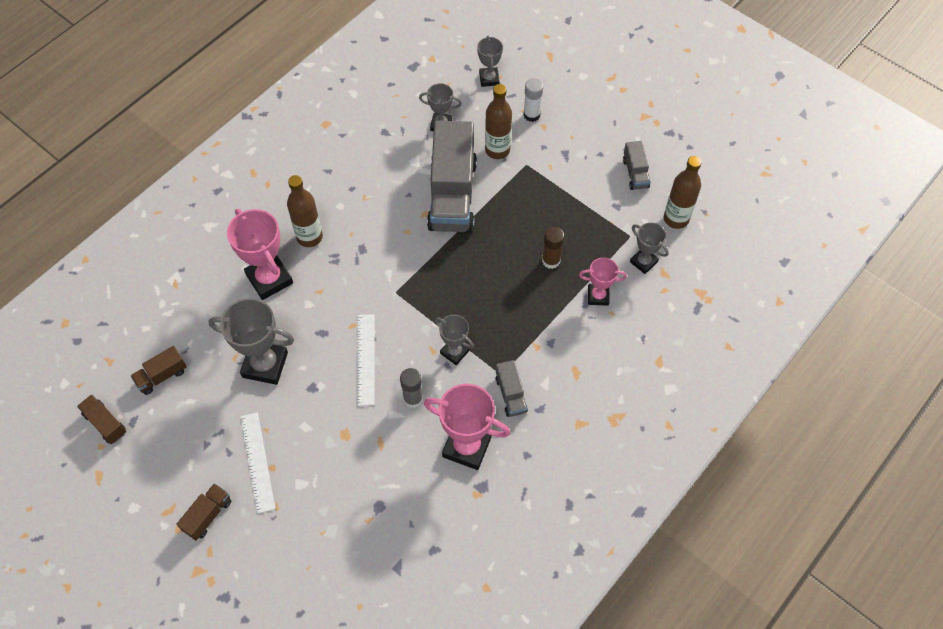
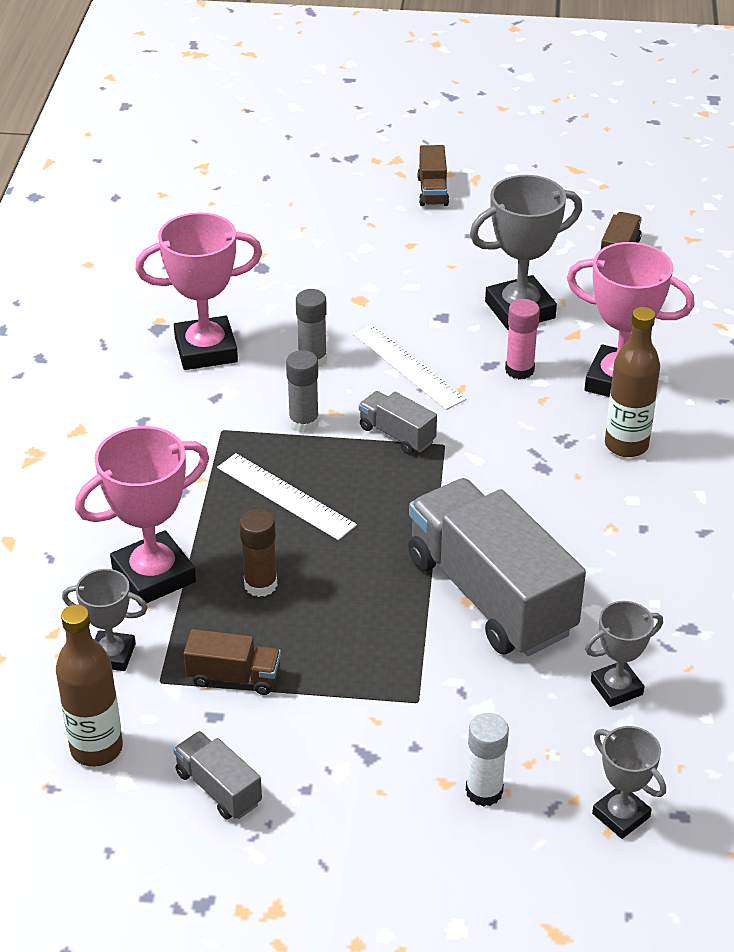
camera: 145 degrees right, 20 degrees down
(105, 423) = (623, 200): brown truck -> brown truck (234, 677)
(257, 462) = (430, 242): white ruler -> white ruler (285, 496)
(310, 319) = (519, 370): none -> pink glue stick
(454, 352) = (304, 422): grey trophy -> grey glue stick
(497, 150) = (486, 698): brown bottle -> none
(511, 394) = (192, 416): grey truck -> grey truck (397, 435)
(598, 296) = (153, 575): pink trophy -> pink trophy, size x1.73

